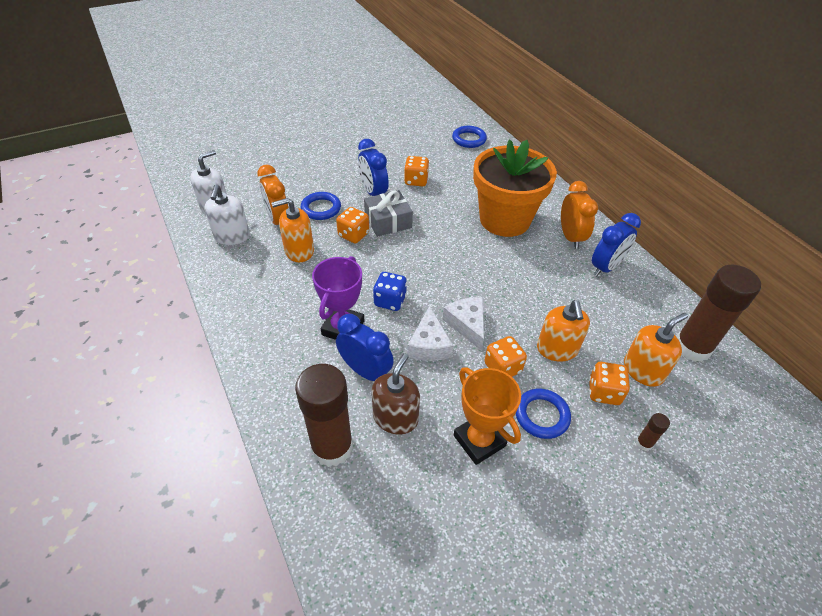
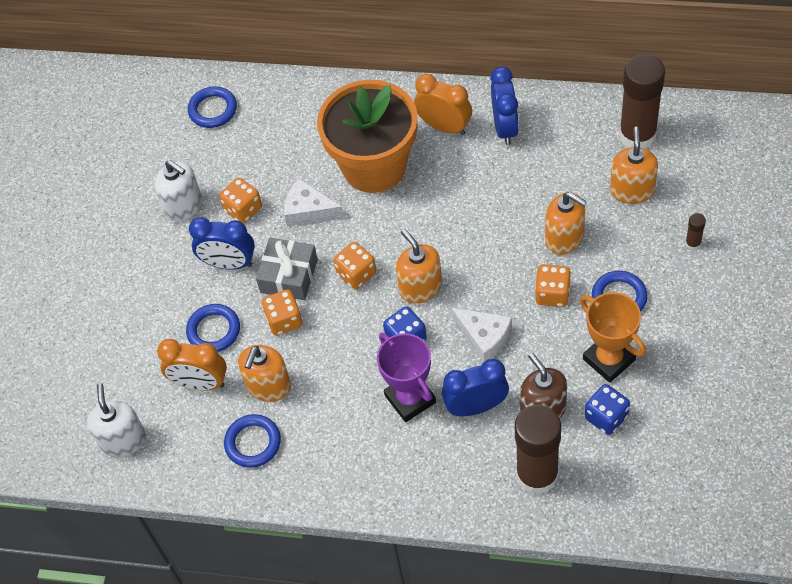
camera: 45 degrees left, 10 degrees up
(232, 236) = (190, 443): white soap dispenser -> white soap dispenser (183, 206)
(251, 264) = (253, 443): none -> blue ring
(423, 470) = (606, 417): none -> blue dice
(437, 287) = (420, 287): none -> orange soap dispenser
(467, 324) = (485, 291): white cheese -> white cheese (309, 210)
(479, 440) = (609, 359): orange trophy -> orange trophy turned 45 degrees clockwise
(603, 392) = (631, 236): orange dice -> orange dice (356, 274)

